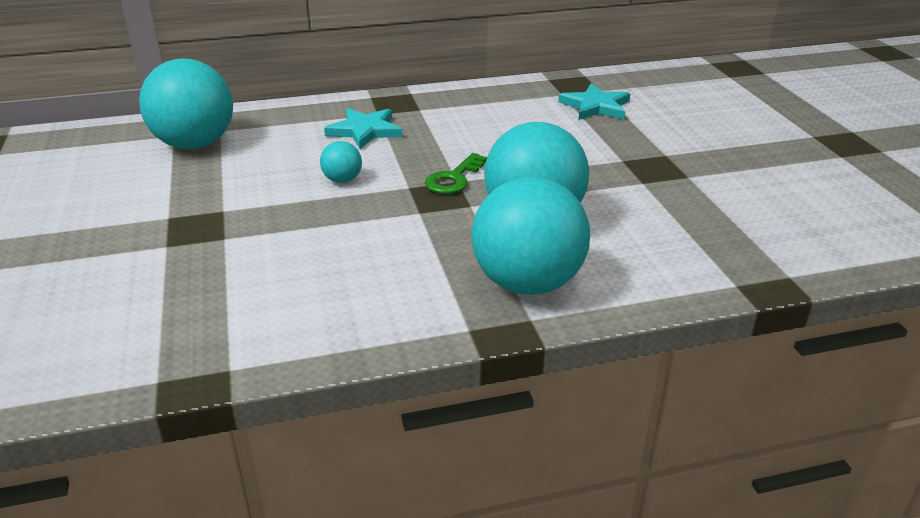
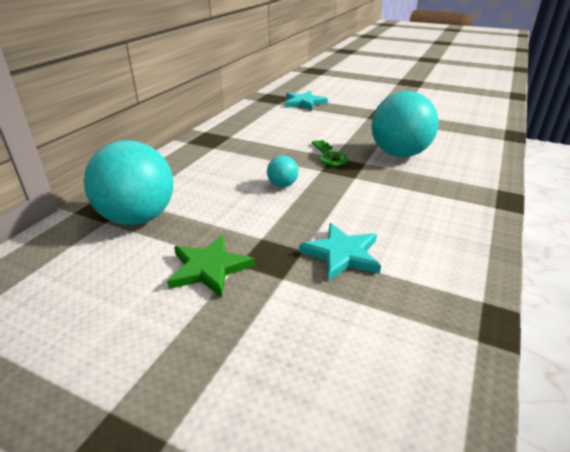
camera: 50 degrees left, 0 degrees up
(148, 207) = (209, 268): none -> green star
(365, 131) = (229, 158): turquoise star -> turquoise star (342, 254)
(527, 283) = (462, 177): turquoise ball -> none

